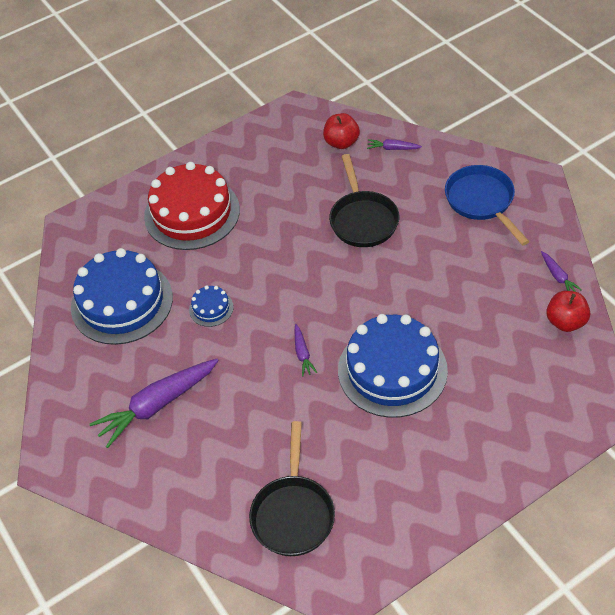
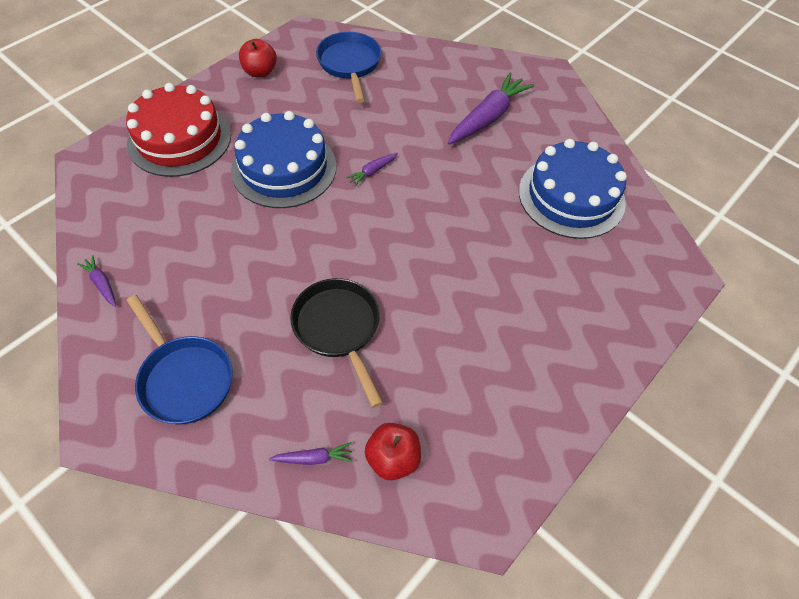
camera: 160 degrees right, 5 degrees up
(192, 213) = (553, 309): red cake -> red cake (179, 139)
(211, 308) = (478, 202): blue cake -> none
(293, 513) = (350, 64): black pan -> blue pan
(302, 354) = (372, 172): purple carrot -> purple carrot turned 105 degrees counterclockwise
(565, 322) = (104, 234): red apple -> red apple (260, 72)

